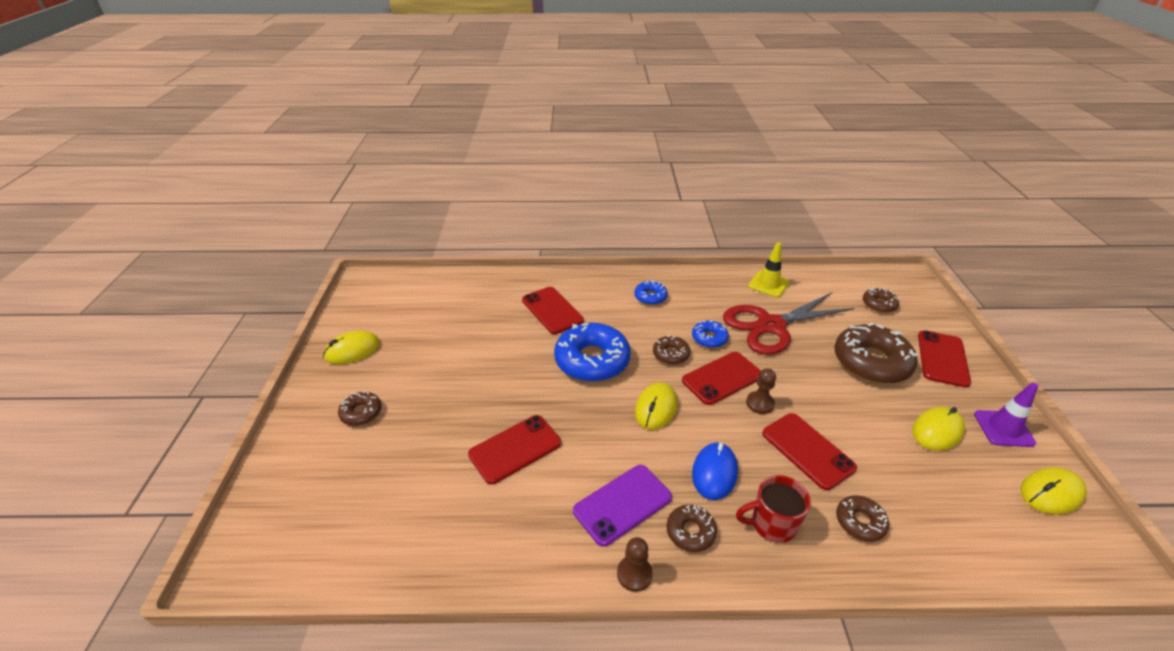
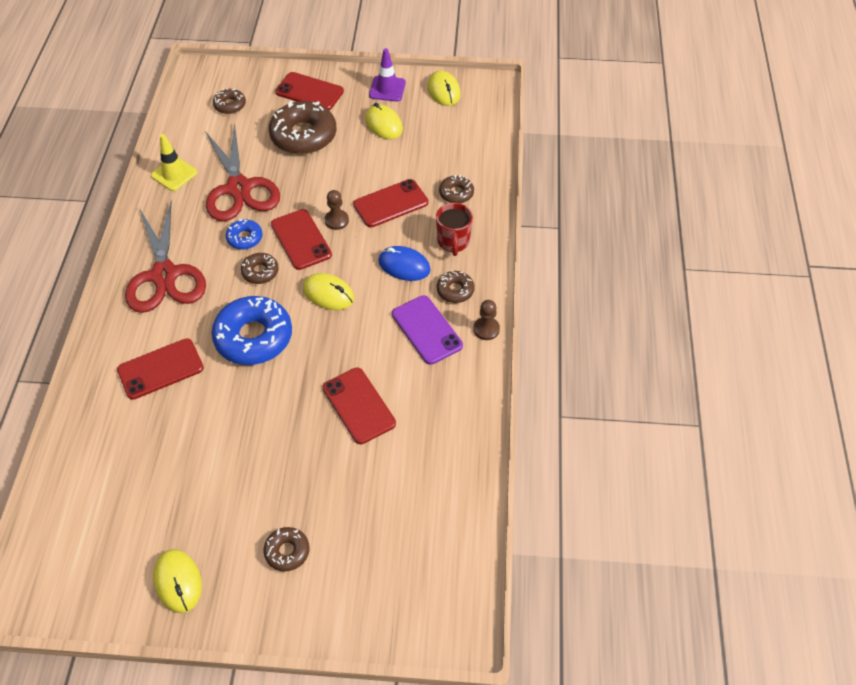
camera: 85 degrees left, 15 degrees up
(650, 297) = (164, 275): blue donut -> red scissors

